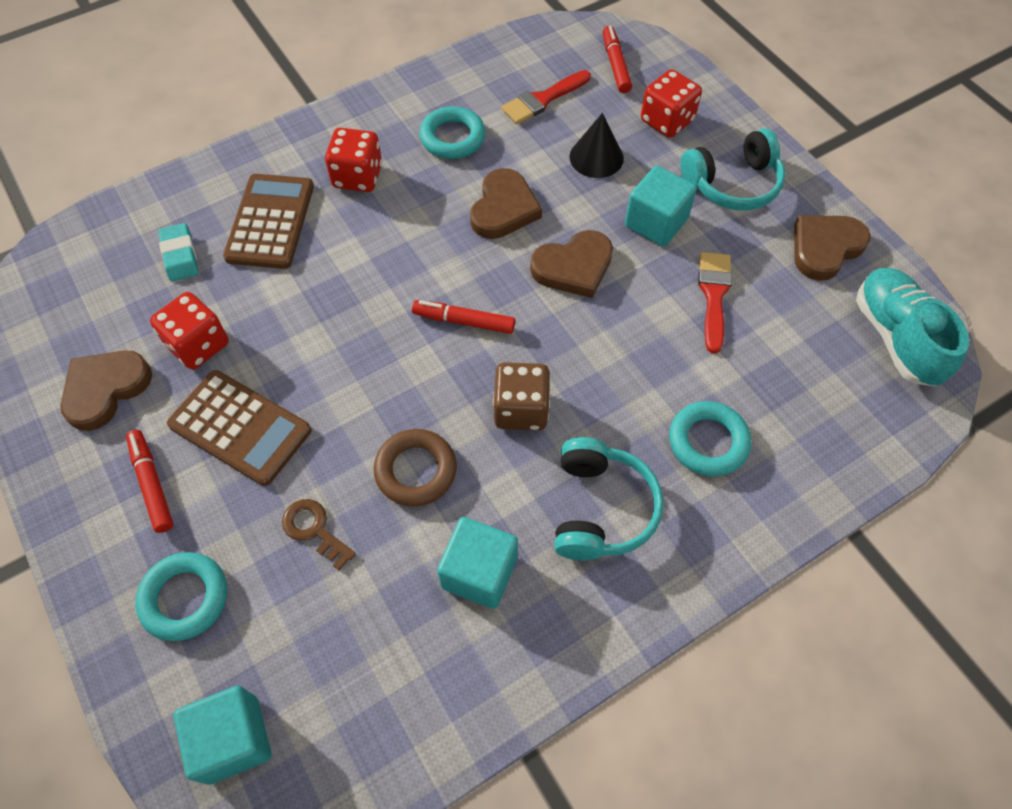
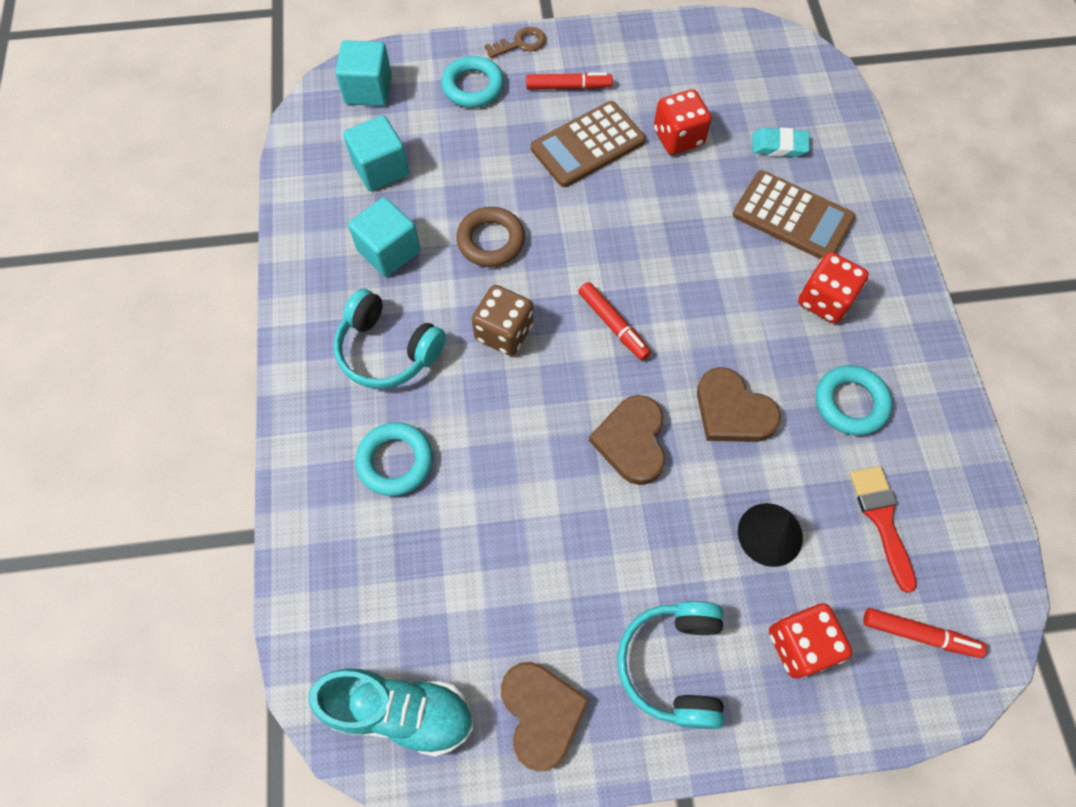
camera: 115 degrees right, 5 degrees up
(105, 389) = (663, 76): brown heart -> none
(314, 529) = (480, 166): brown key -> brown key (520, 43)
(464, 321) = (613, 325): red marker -> red marker turned 105 degrees clockwise
(656, 222) = (653, 549): turquoise cube -> turquoise cube (380, 169)
(714, 295) = (538, 555): red brush -> none

